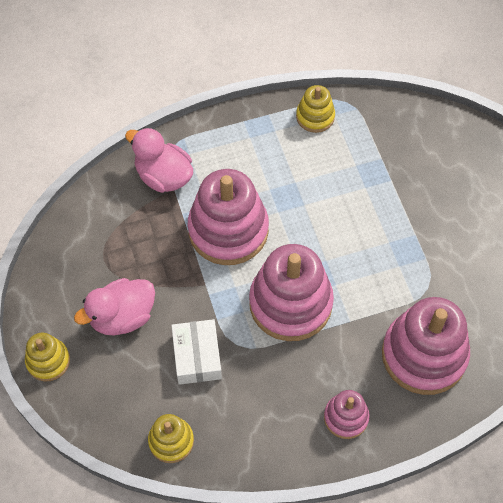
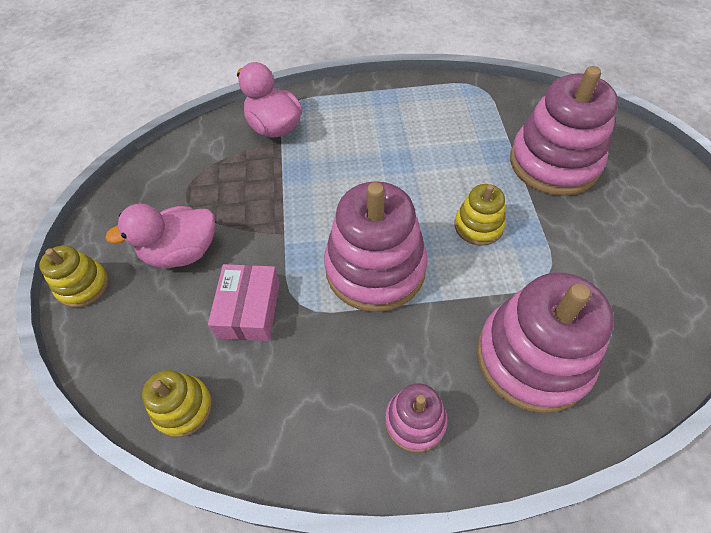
camera: 15 degrees right, 5 degrees down
(197, 356) = (249, 309): white box -> pink box
(228, 230) = (325, 183): pink stacking toy -> pink stacking toy (554, 162)
(315, 117) = (443, 95): yellow stacking toy -> yellow stacking toy (478, 226)

